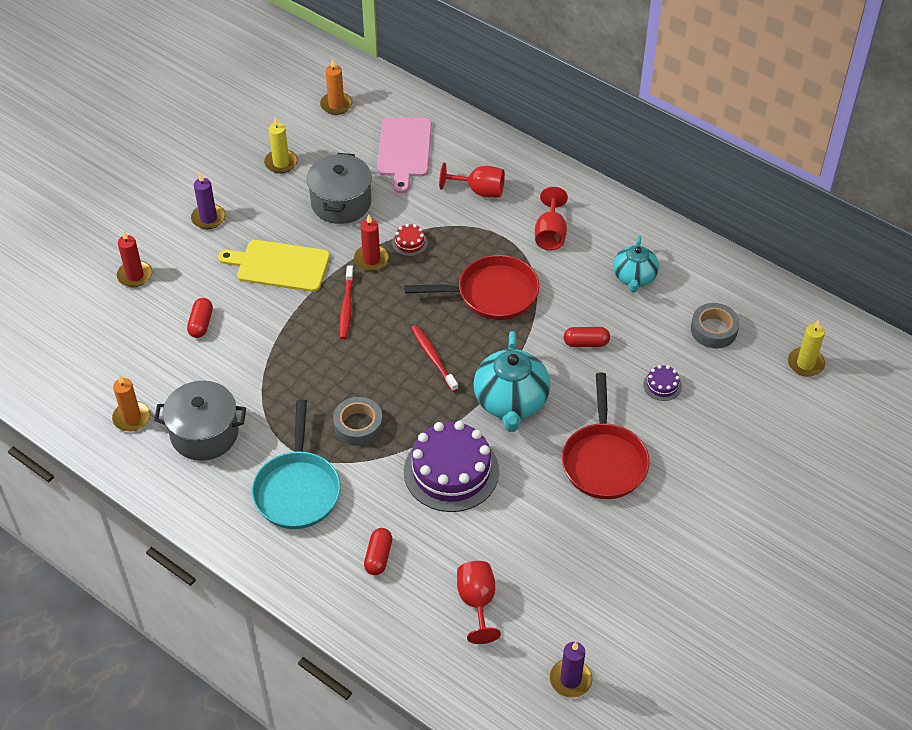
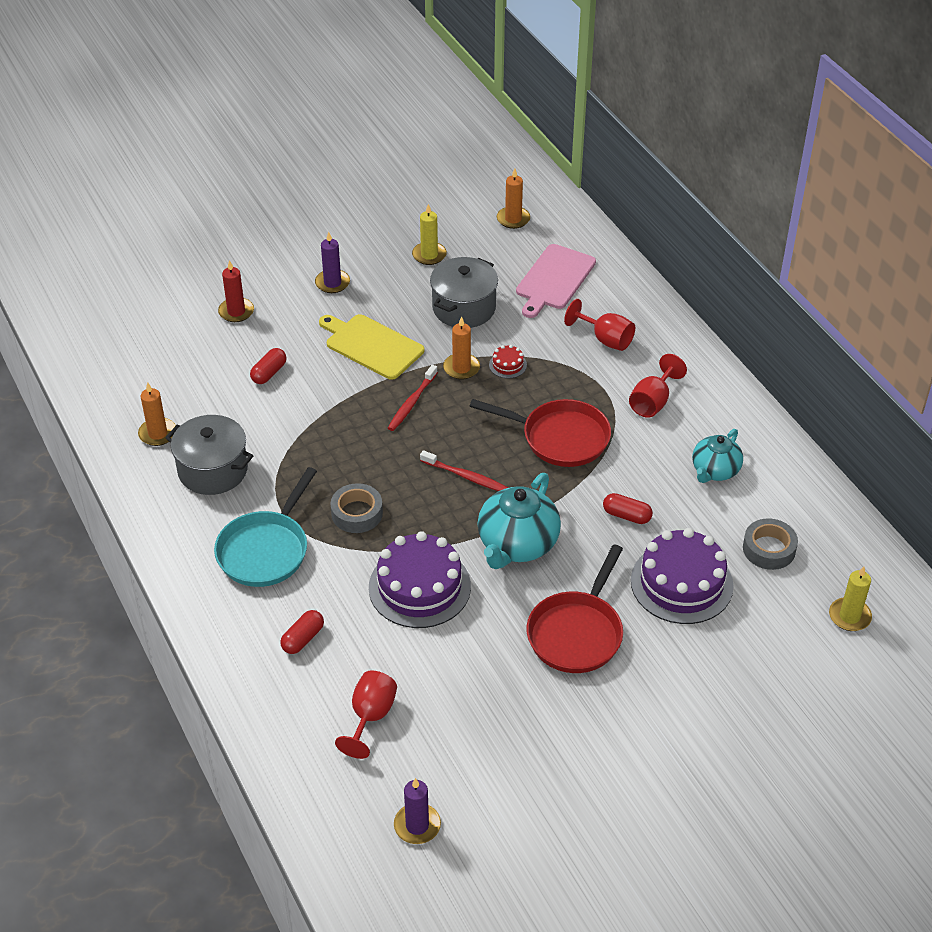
camera: 25 degrees right, 5 degrees down
(371, 259) = (461, 368): red candle -> orange candle
(433, 357) = (466, 477): red toothbrush -> red toothbrush turned 120 degrees clockwise
(662, 385) = (681, 583): purple cake -> purple cake, size x2.39

